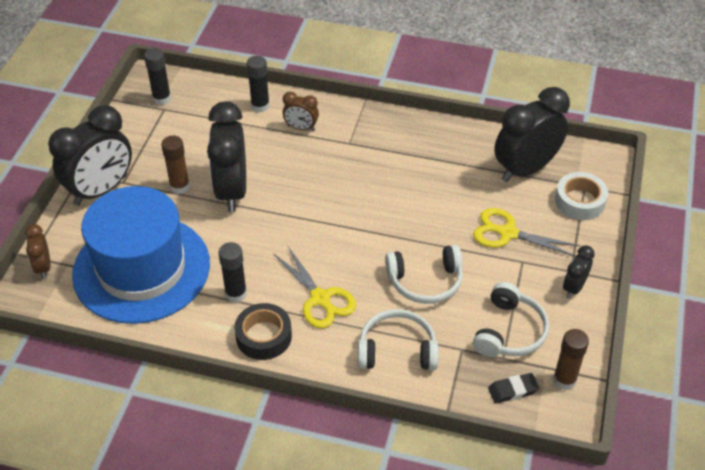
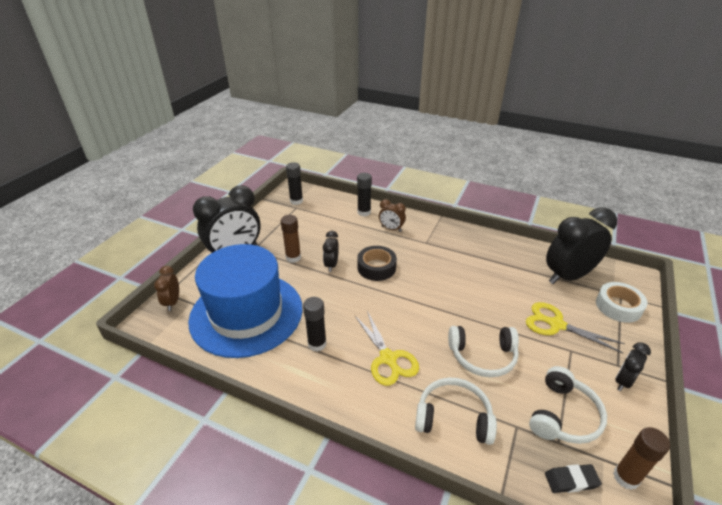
camera: 10 degrees right, 10 degrees down
(232, 191) = (331, 265): black clock -> black clock, size x0.48
(263, 336) = (333, 385): black tape -> black tape (376, 267)

